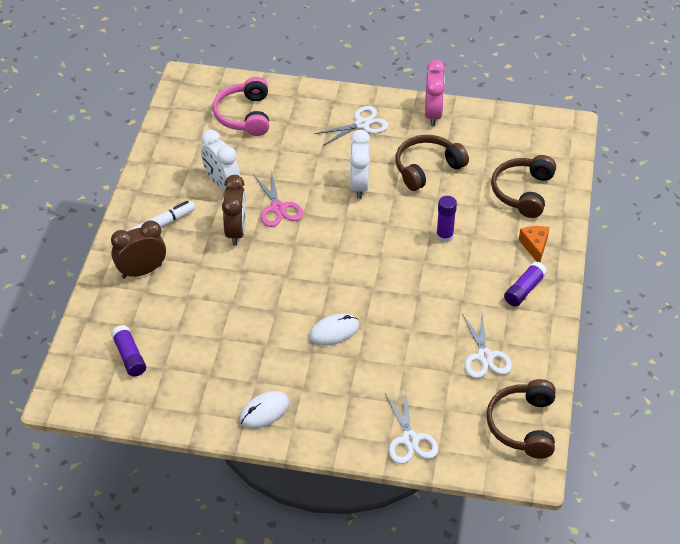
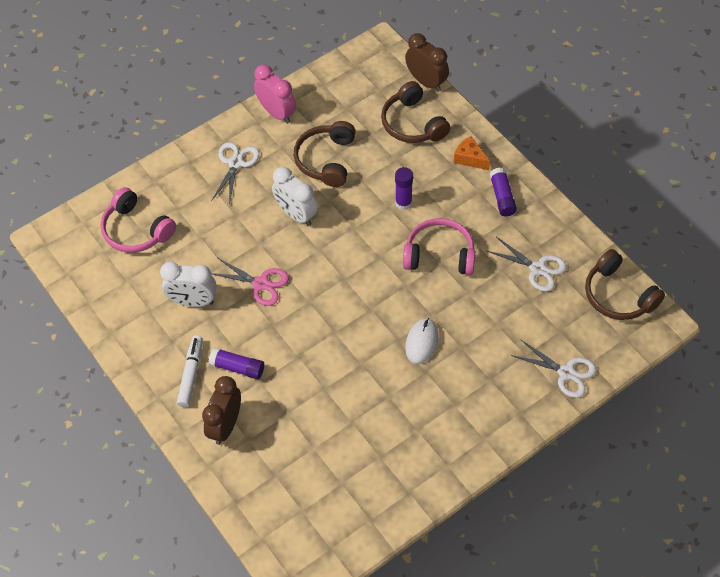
camera: 45 degrees left, 10 degrees up
(129, 356) = (306, 499): purple glue stick -> purple glue stick (237, 368)
(236, 231) = (254, 330): brown clock -> brown clock (426, 82)
(264, 411) = (452, 446): white mouse -> none
(424, 289) = (439, 255): none -> pink headphones

